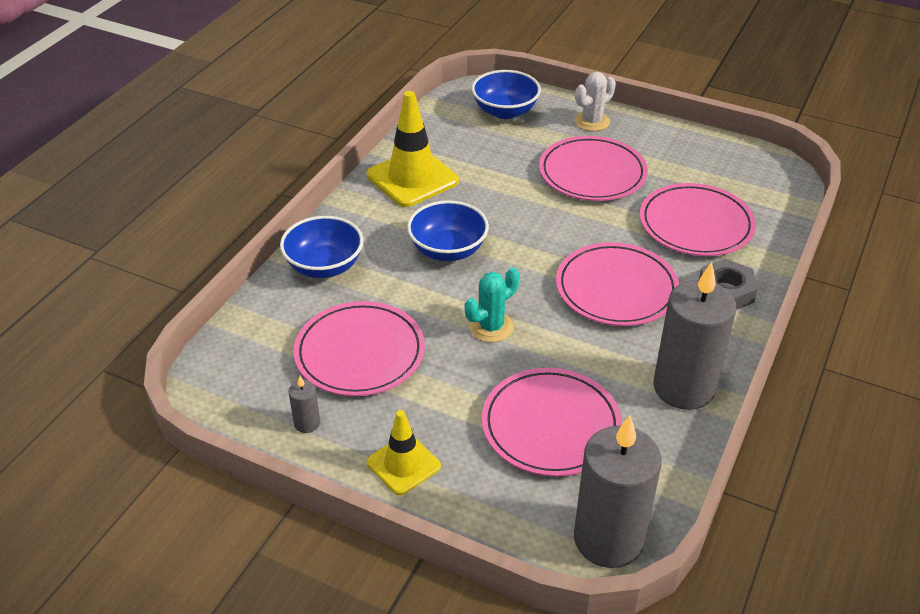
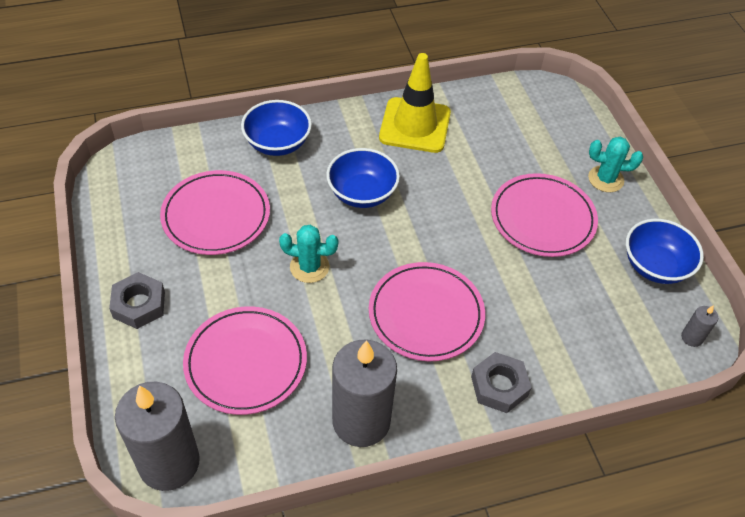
camera: 45 degrees right, 10 degrees up
(307, 423) = (131, 233): grey candle -> grey candle (692, 337)
(403, 464) = (139, 305): yellow traffic cone -> grey nut
(505, 111) = (552, 123): blue bowl -> blue bowl (655, 266)
(592, 121) = (606, 179): white cactus -> turquoise cactus
(696, 224) = (558, 319): pink plate -> none

